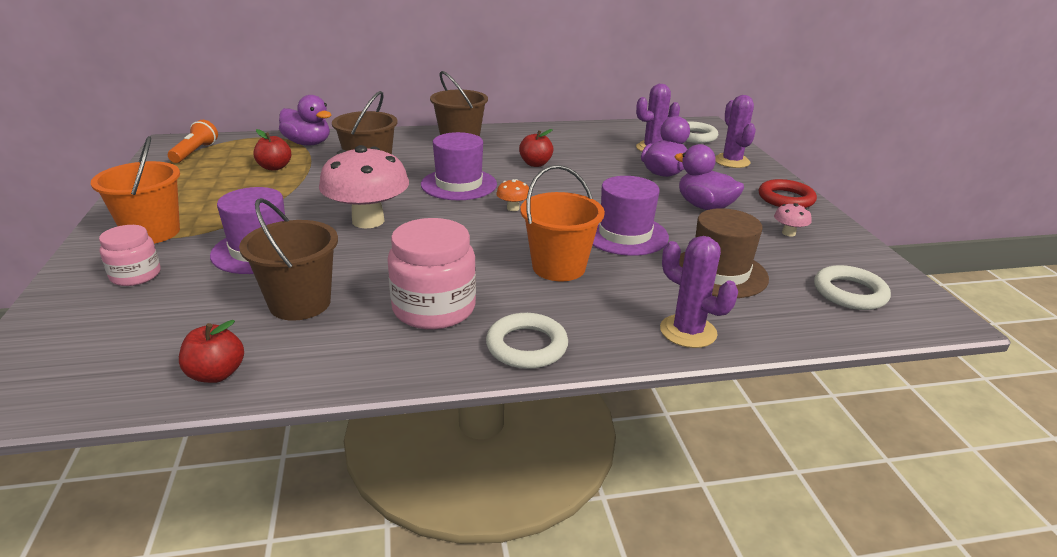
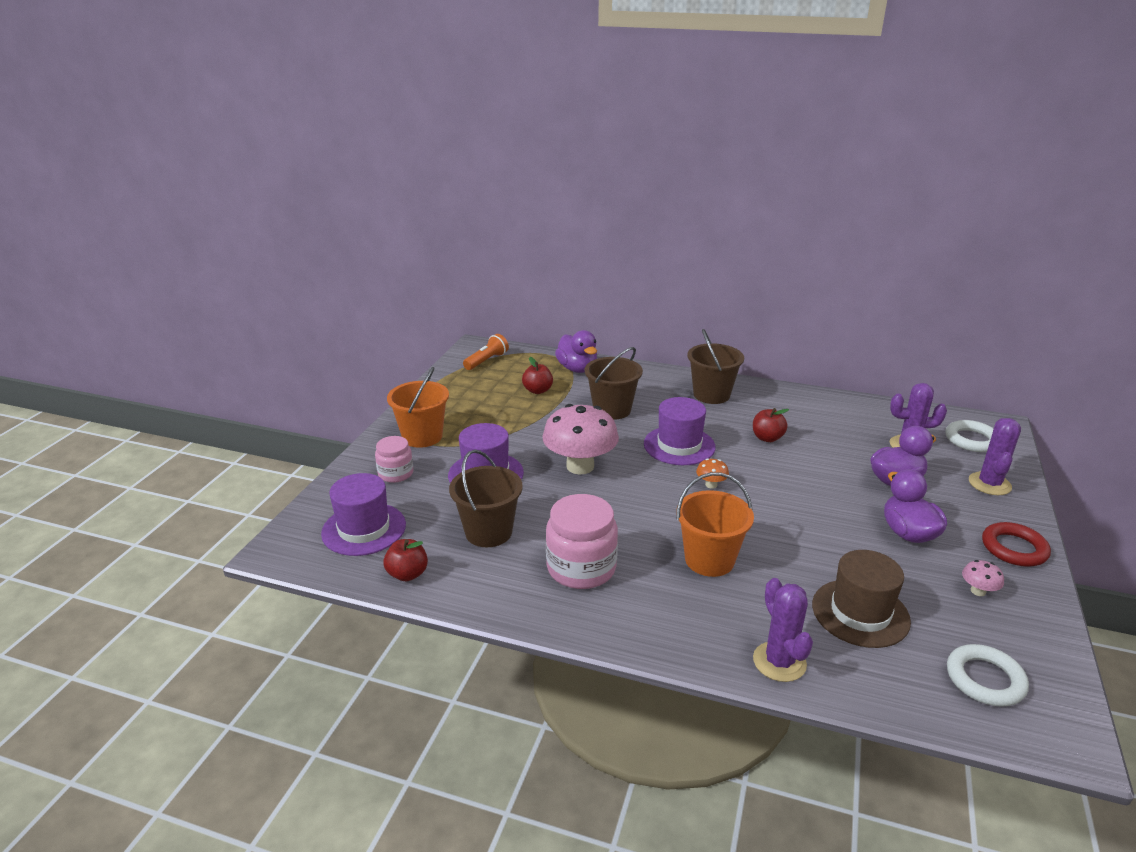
camera: 30 degrees right, 0 degrees up
(526, 346) = (631, 627): white ring -> none
(625, 234) = (797, 543): purple hat -> purple hat (364, 529)

